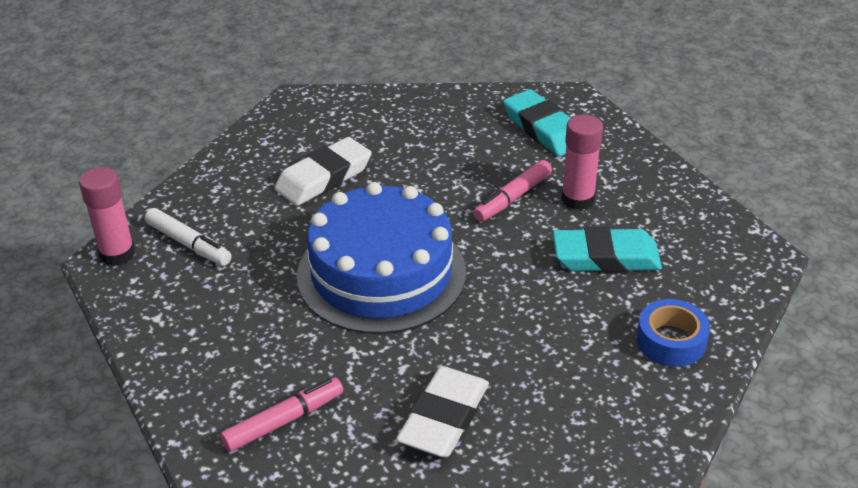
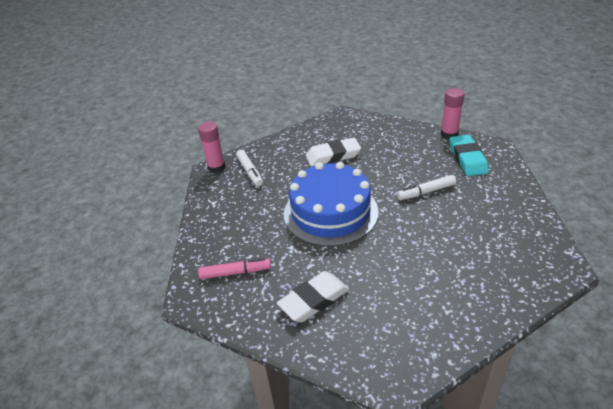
camera: 30 degrees right, 0 degrees up
(512, 198) = (426, 192): pink marker -> white marker
(578, 199) = (464, 202): pink glue stick -> pink glue stick (449, 134)
(606, 257) = (461, 240): turquoise eraser -> none
(671, 341) = (472, 302): blue tape -> none

